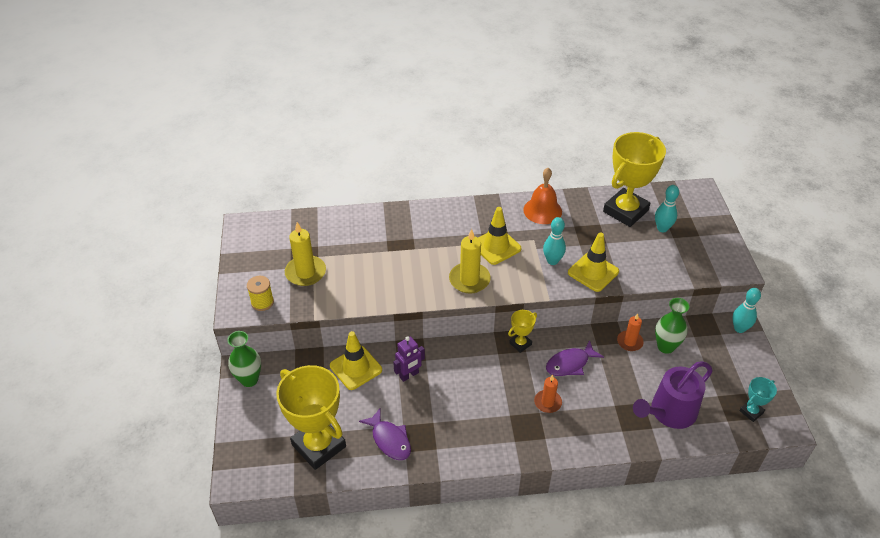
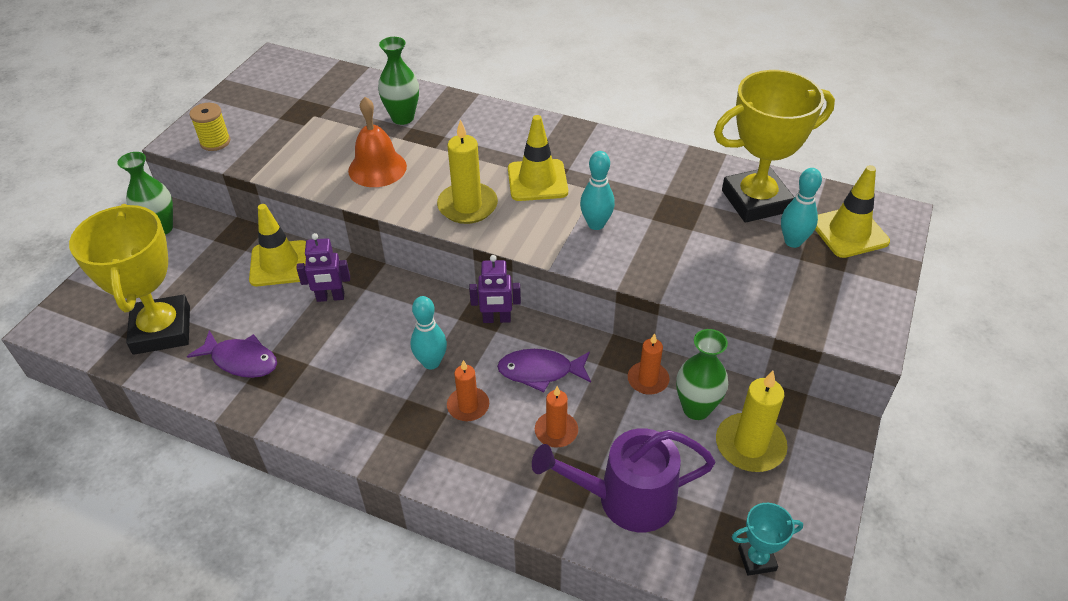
camera: 30 degrees right, 0 degrees up
(305, 272) = (289, 128): yellow candle -> yellow candle (750, 445)
(375, 236) = (402, 118): none -> green vase
(390, 440) = (241, 360): purple fish -> purple fish turned 60 degrees counterclockwise
(520, 344) = (496, 319): yellow trophy -> purple robot
(542, 210) = (637, 161): orange bell -> orange bell (377, 168)
(593, 272) = (640, 258): yellow traffic cone -> yellow traffic cone (849, 232)
(606, 394) = (556, 431): none -> orange candle
(739, 328) = (834, 433): turquoise bowling pin -> turquoise bowling pin (431, 362)

